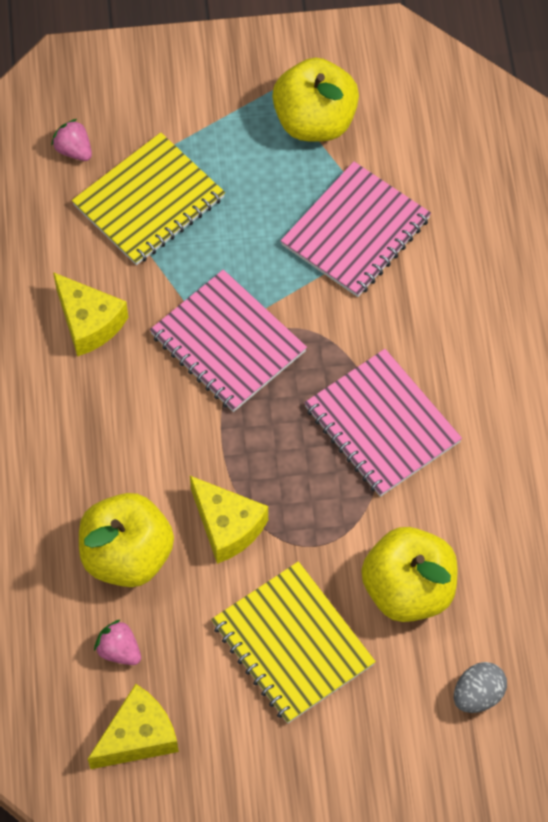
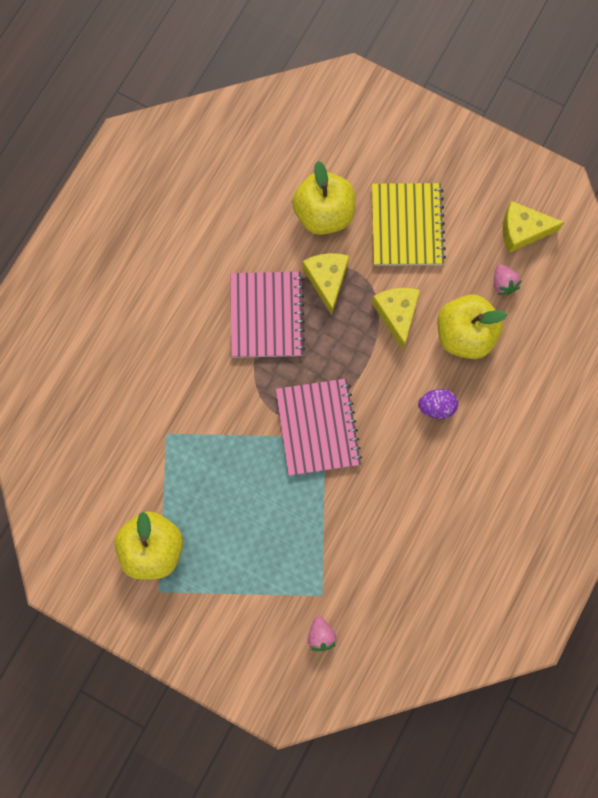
camera: 145 degrees left, 15 degrees up
(89, 322) = (391, 499): yellow cheese -> yellow cheese (327, 280)
(105, 451) = (436, 406): none -> purple egg
(149, 201) = (298, 561): yellow notebook -> none
(355, 232) = (187, 450): pink notebook -> none
(478, 695) = (329, 137): grey egg -> none

